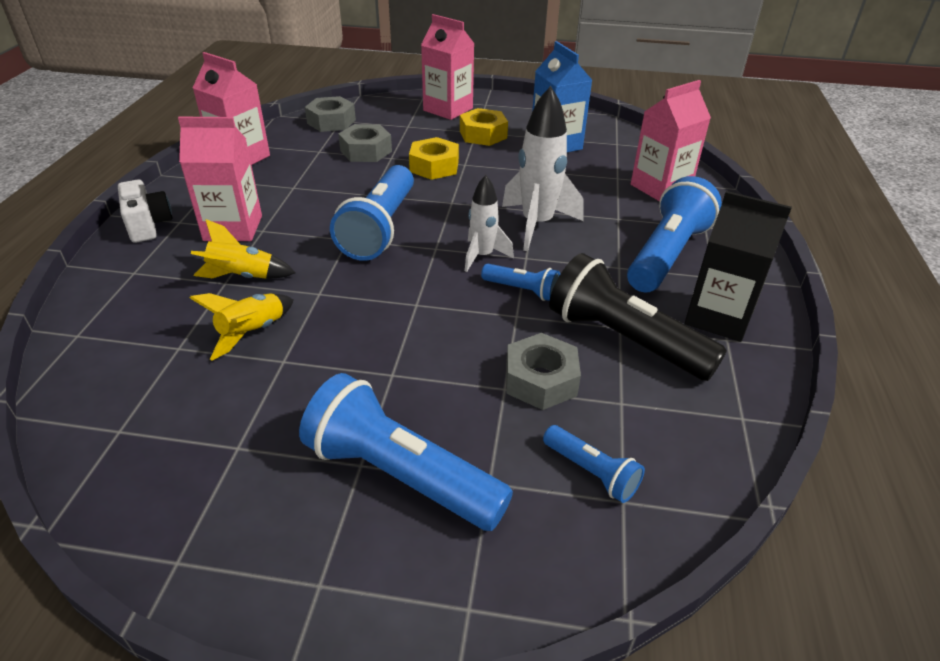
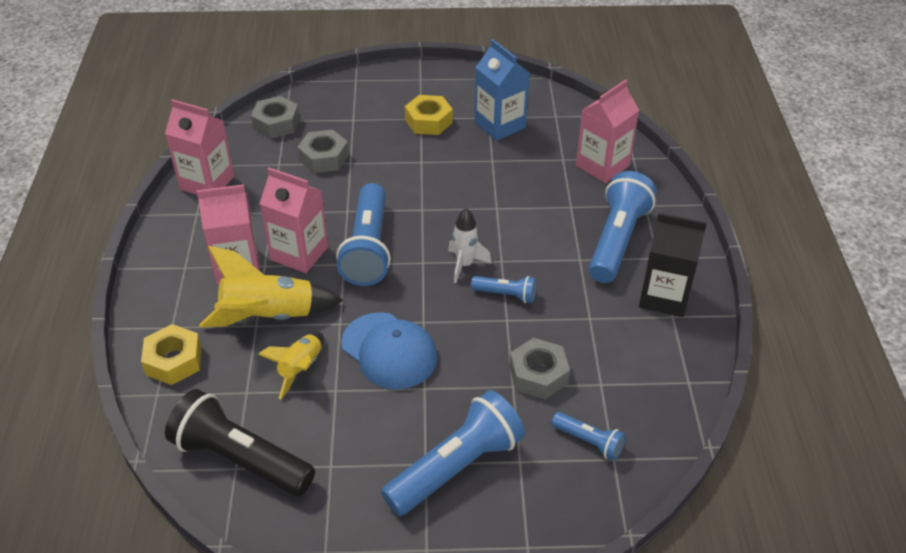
camera: 10 degrees left, 5 degrees up
(148, 225) = (159, 275): white camera -> none
(242, 276) = (268, 316): yellow rocket -> yellow rocket, size x1.66
(364, 328) = (389, 351): none -> blue cap
(400, 475) = (456, 466): blue flashlight -> blue flashlight turned 120 degrees clockwise
(434, 166) = (394, 168): yellow nut -> yellow nut (174, 361)
(448, 109) = (385, 91): pink carton -> pink carton (299, 253)
(537, 225) = (503, 224): white rocket -> none
(623, 340) = (594, 329): black flashlight -> black flashlight (240, 459)

